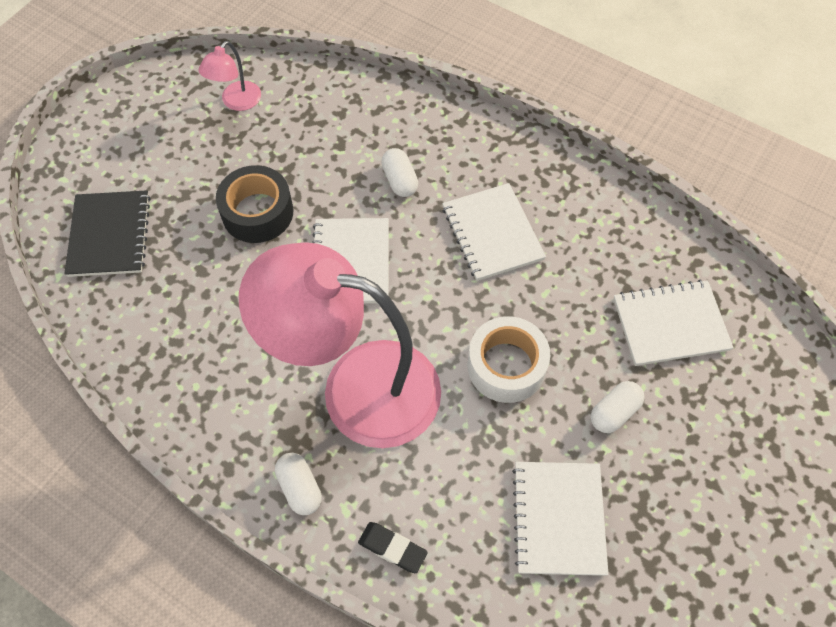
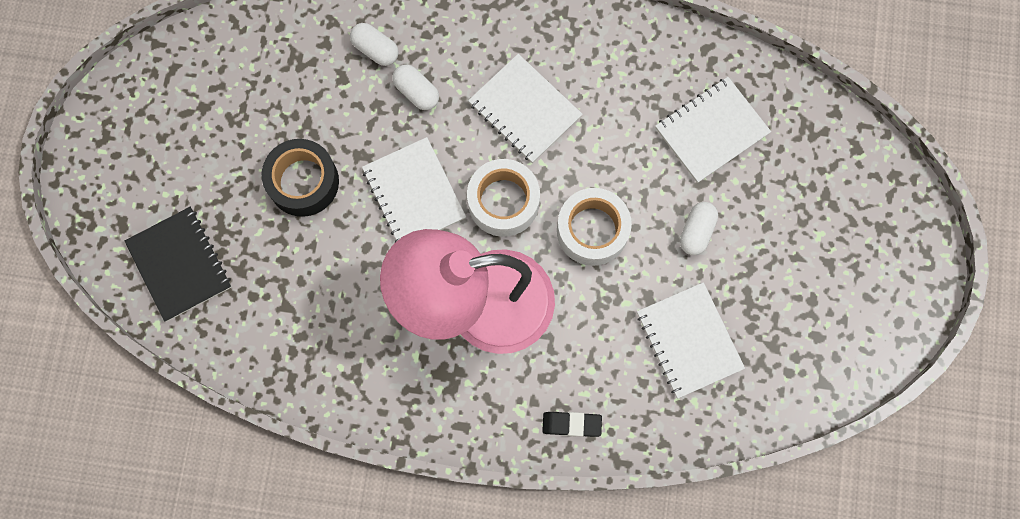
camera: 25 degrees left, 15 degrees up
(236, 102) = (218, 74): pink lamp -> none
(300, 488) = (474, 411): white capsule -> white capsule (375, 49)
(431, 304) = (503, 202): none -> white tape

